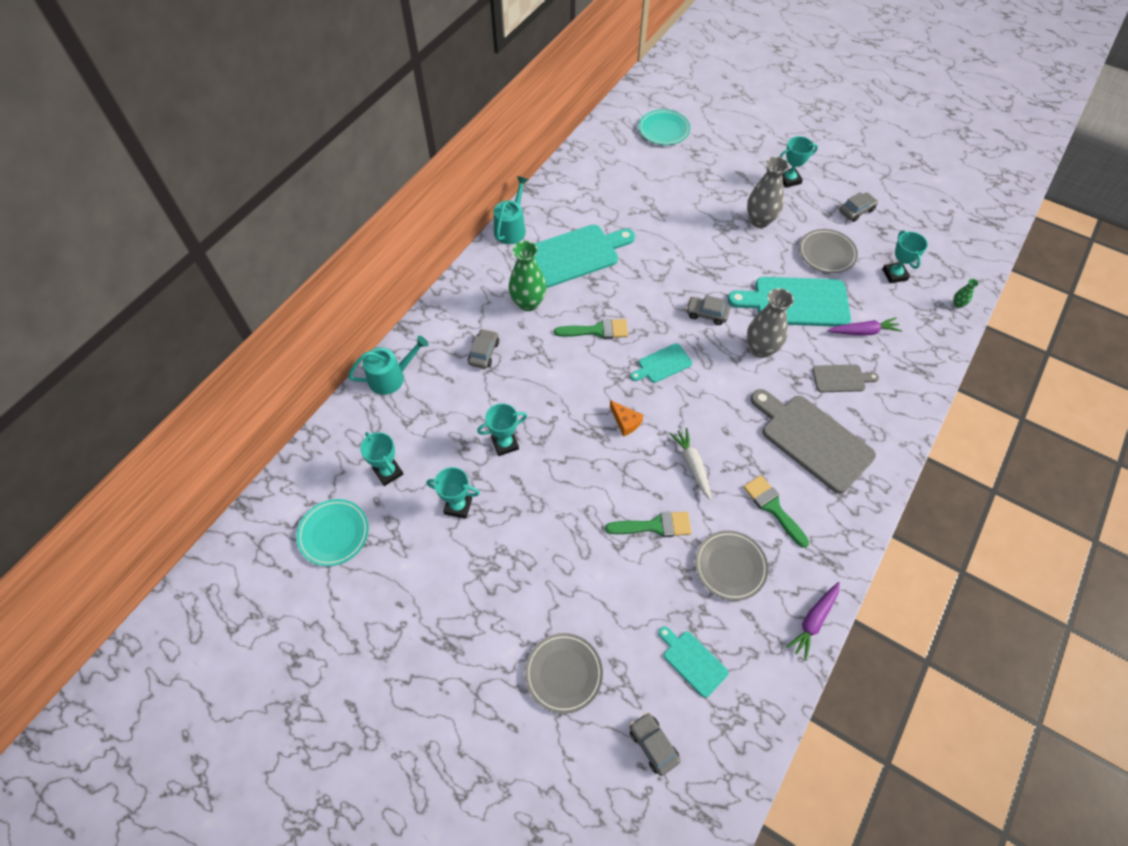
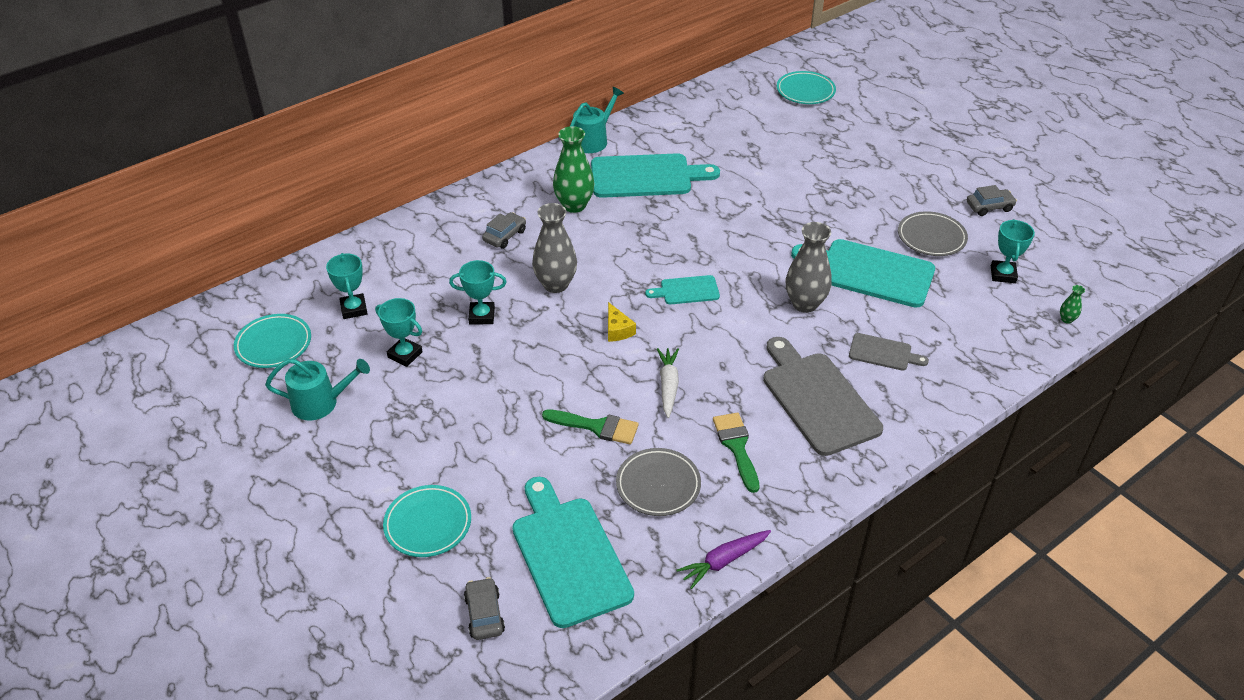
camera: 20 degrees right, 15 degrees down
(391, 377) = (401, 233): turquoise watering can -> turquoise watering can (320, 403)
(563, 673) = (428, 524): grey plate -> turquoise plate
(597, 330) = (633, 245): green brush -> none
(625, 422) = (617, 330): orange cheese -> yellow cheese
(693, 661) = (569, 555): turquoise cutting board -> turquoise cutting board, size x1.97
(706, 314) = (761, 259): grey car -> none
(760, 220) = (869, 191): grey vase -> grey vase (555, 284)
(789, 180) = (925, 163): turquoise trophy -> none
(863, 331) = (934, 317): purple carrot -> none

